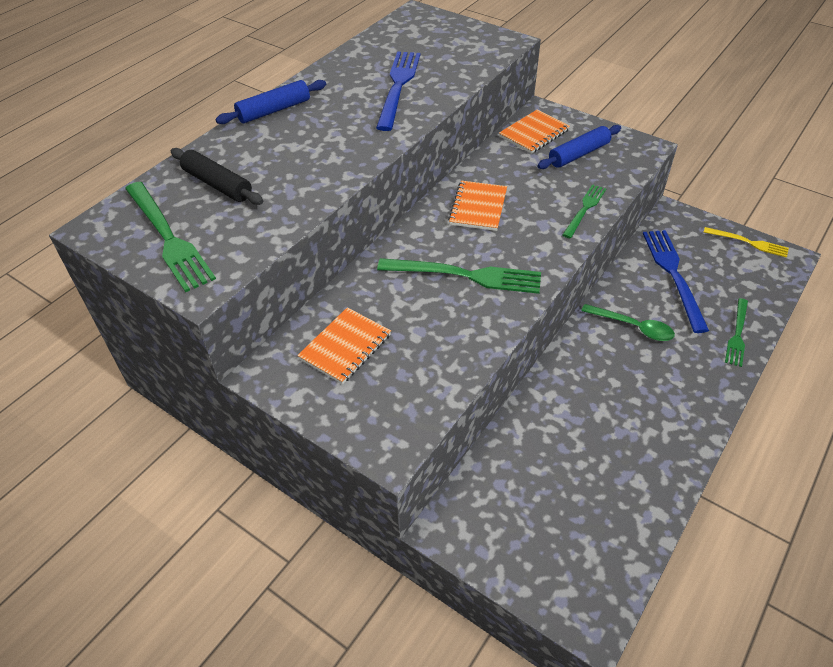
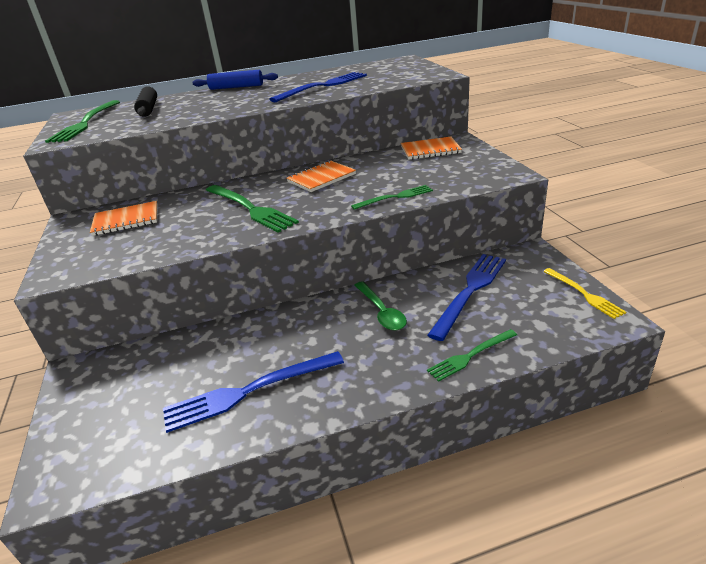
camera: 40 degrees right, 15 degrees down
(579, 154) = (445, 167): blue rolling pin -> none
(627, 452) = (249, 391): none -> blue fork

